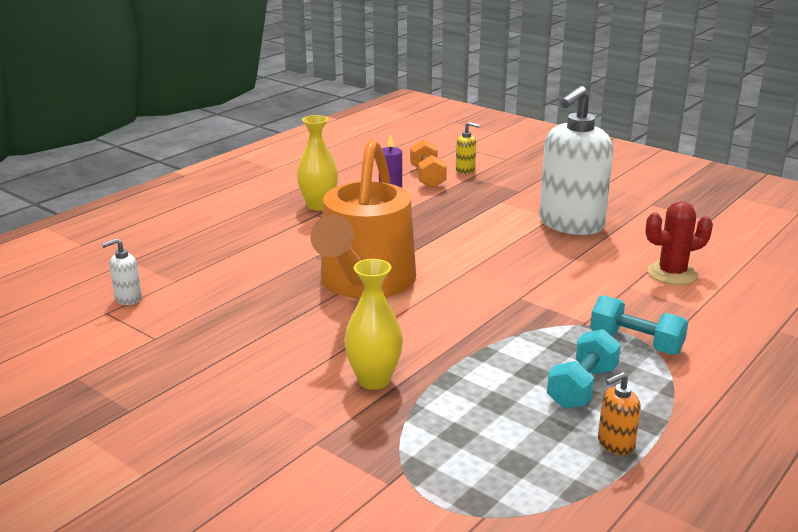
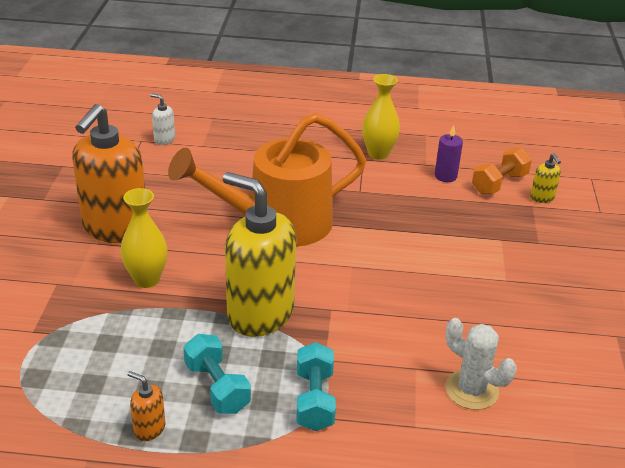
camera: 55 degrees right, 10 degrees up
(257, 375) = (115, 228): none -> orange soap dispenser
(494, 333) = (259, 314): none -> yellow soap dispenser
(570, 224) = (503, 295): white soap dispenser -> none
(582, 387) = (217, 387): turquoise dumbbell -> turquoise dumbbell turned 60 degrees clockwise
(672, 273) = (471, 390): red cactus -> white cactus

